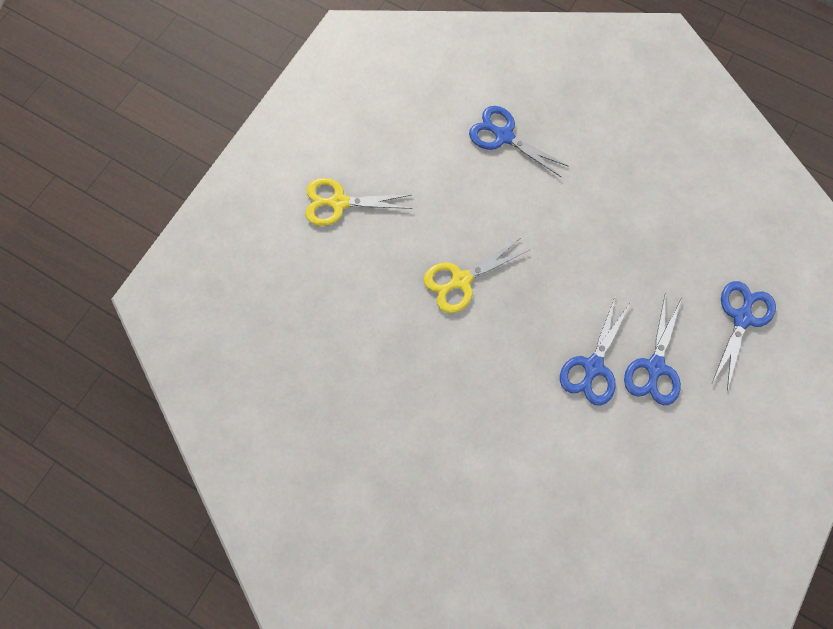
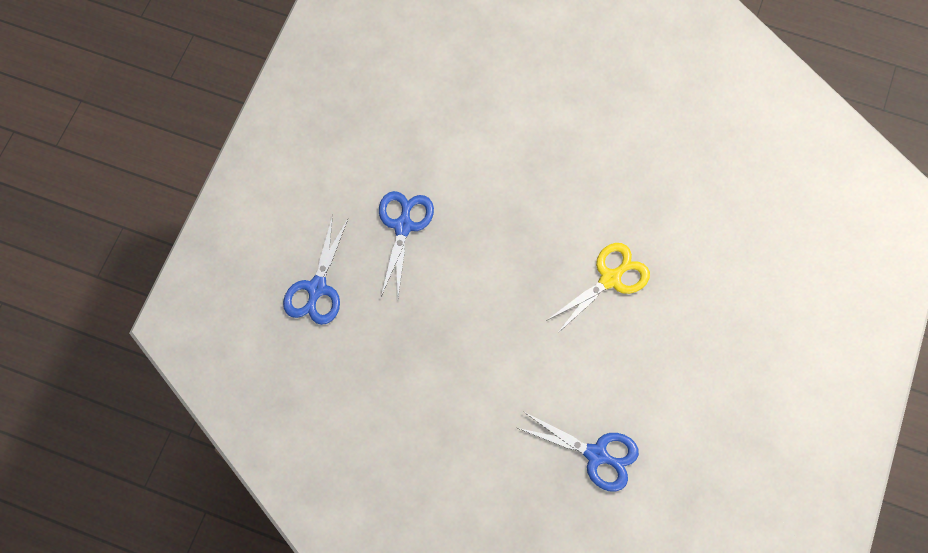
camera: 170 degrees right, 5 degrees down
(339, 203) = (761, 341): yellow scissors -> none
(593, 367) = (464, 216): blue scissors -> none

